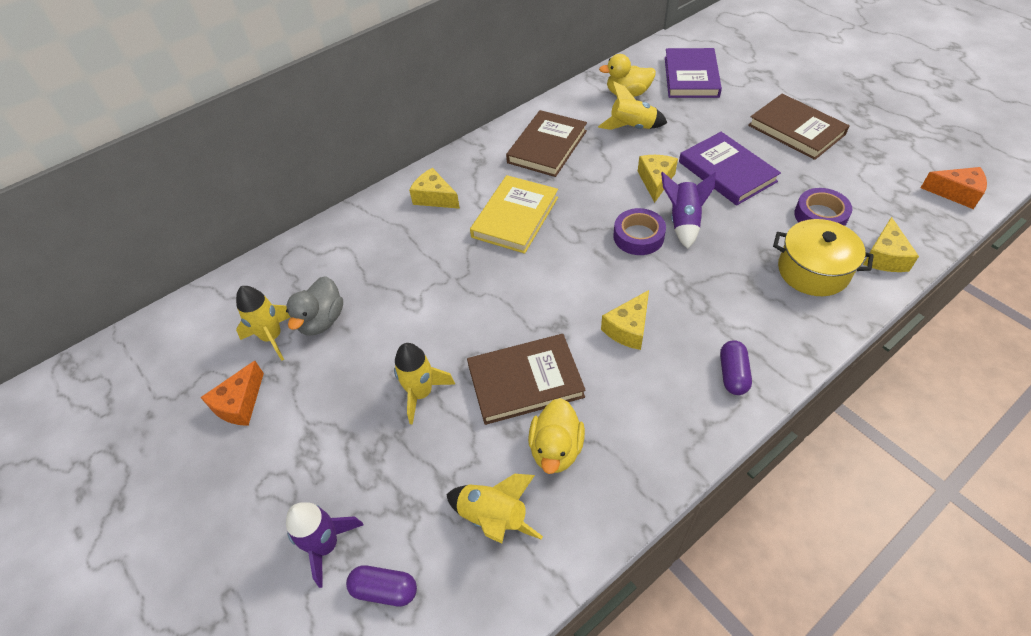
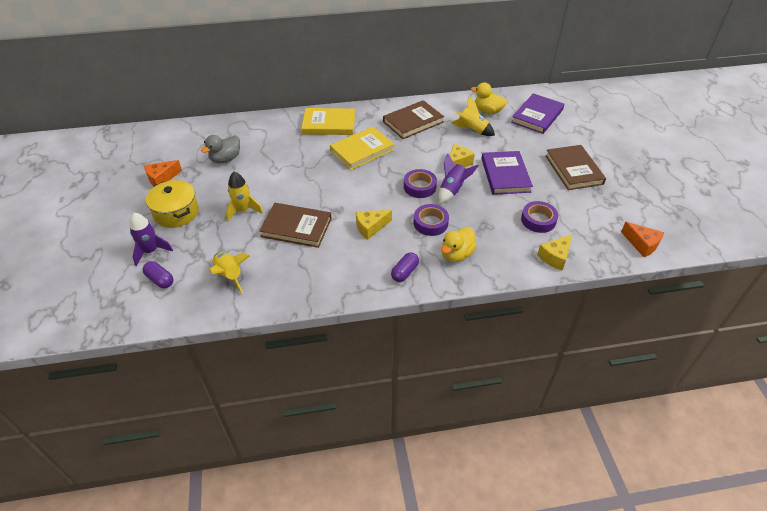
camera: 25 degrees right, 5 degrees down
(272, 337) = (198, 157): yellow rocket -> none
(434, 197) = (329, 124): yellow cheese -> yellow book
(556, 449) = (284, 262): yellow duck -> yellow duck (456, 254)
(699, 283) = (430, 223): none -> purple tape
(813, 271) = (503, 245): yellow pot -> yellow pot (176, 213)

